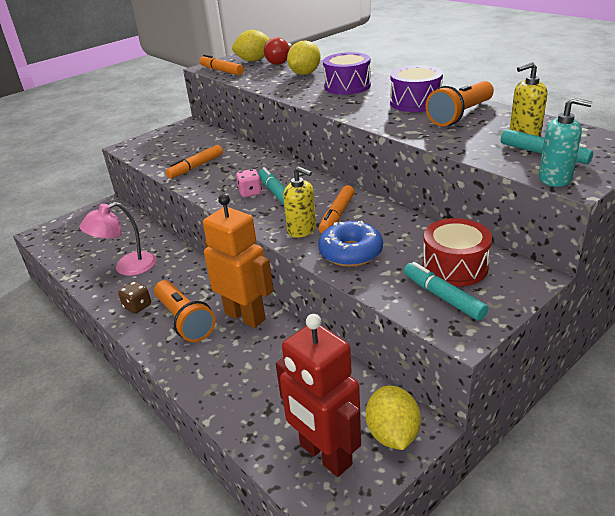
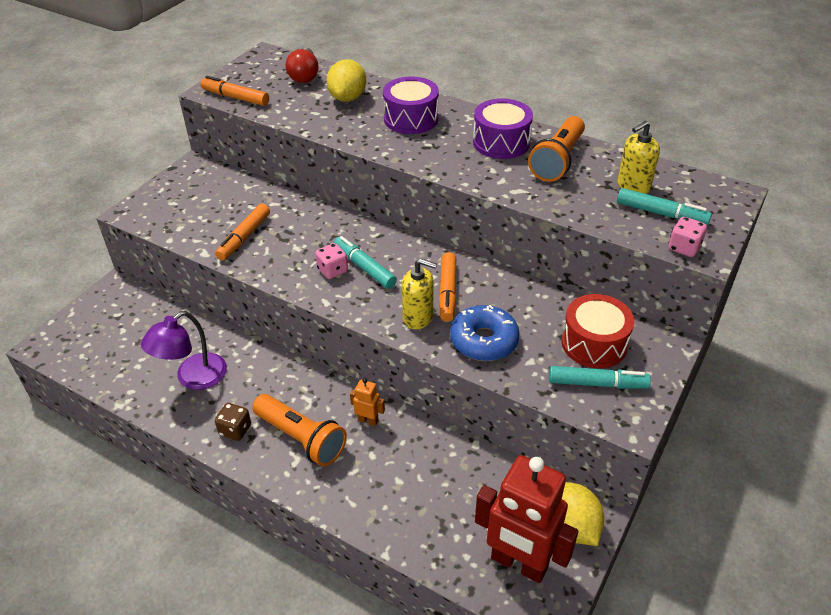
camera: 20 degrees left, 10 degrees up
(127, 267) = (193, 378): pink lamp -> purple lamp
(245, 316) = (368, 420): orange robot -> orange robot, size x0.42
(254, 60) = (268, 75): yellow lemon -> none
(443, 297) = (597, 383): turquoise marker -> turquoise marker turned 150 degrees clockwise
(555, 178) = (684, 248): turquoise soap dispenser -> pink dice

